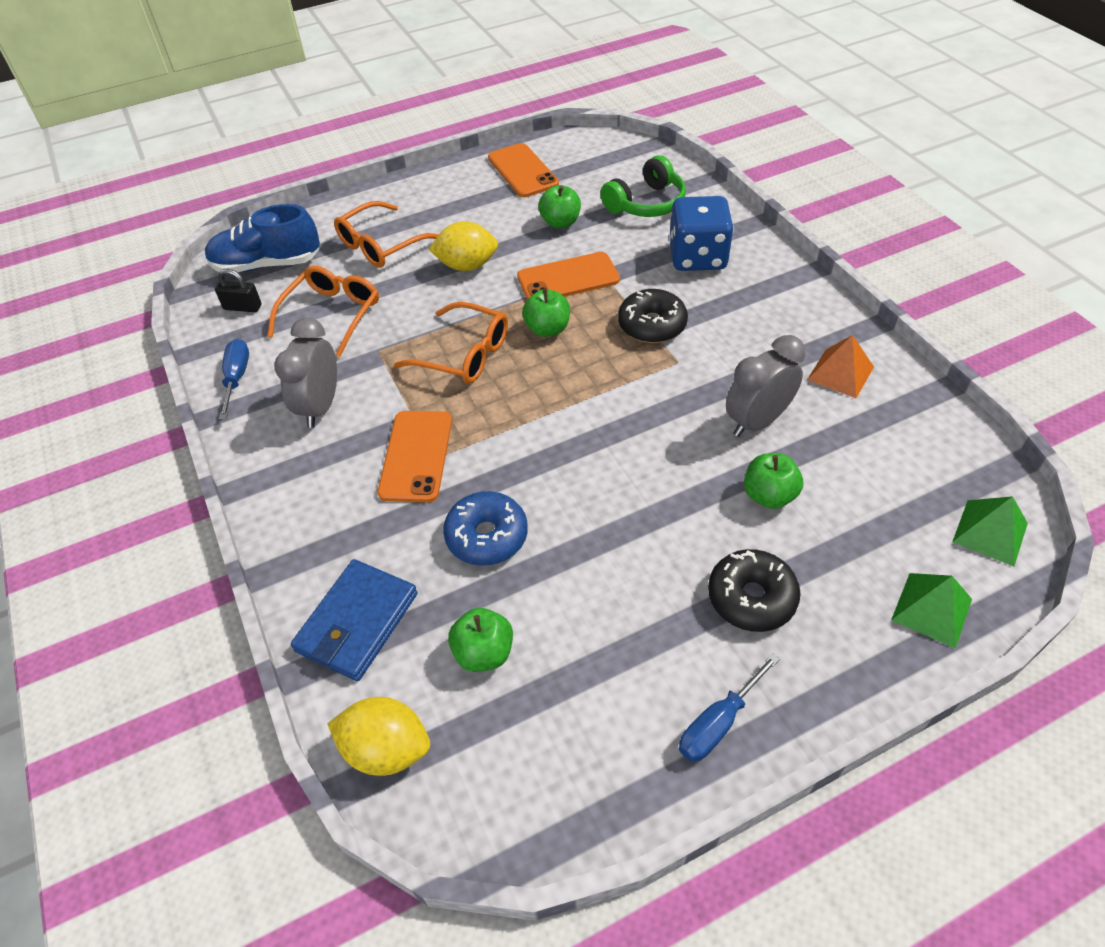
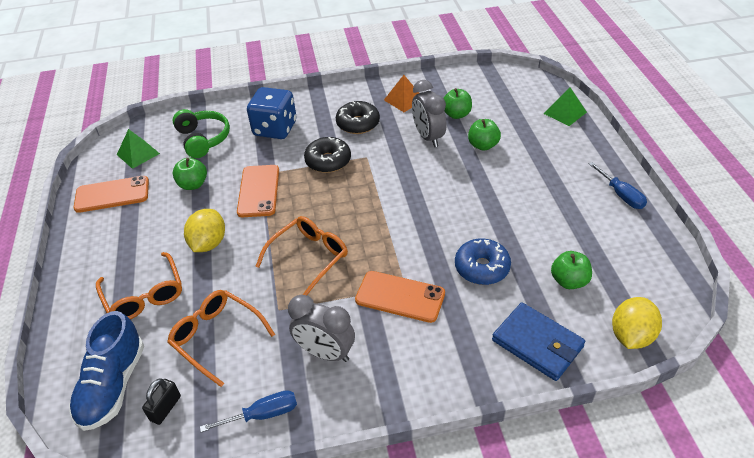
camera: 75 degrees left, 5 degrees down
(237, 378) = (262, 414): blue screwdriver -> blue screwdriver turned 150 degrees clockwise
(547, 329) = (305, 210): green apple -> green apple (456, 114)
(751, 598) = (548, 167): black donut -> black donut (358, 124)
(990, 532) = (525, 84): green pyramid -> green pyramid (138, 154)

